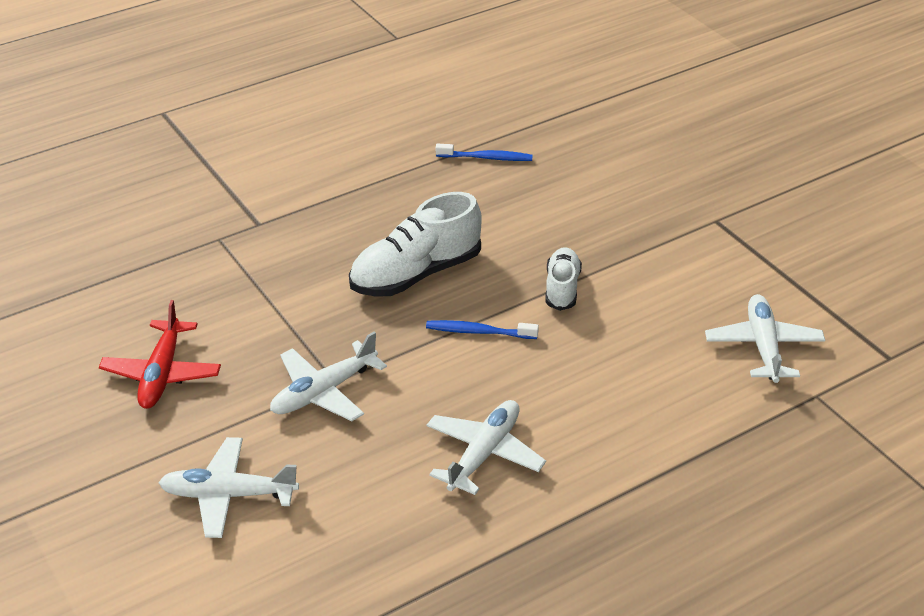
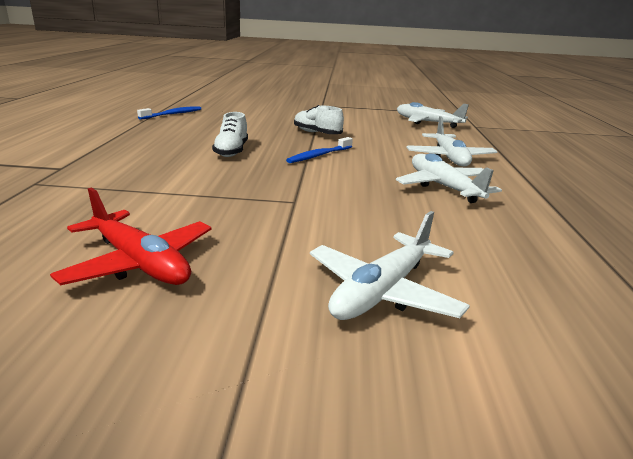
camera: 55 degrees left, 15 degrees down
(323, 392) = (300, 208): white plane -> white plane (449, 158)
(416, 274) = (231, 151): white shoe -> white shoe, size x0.58

